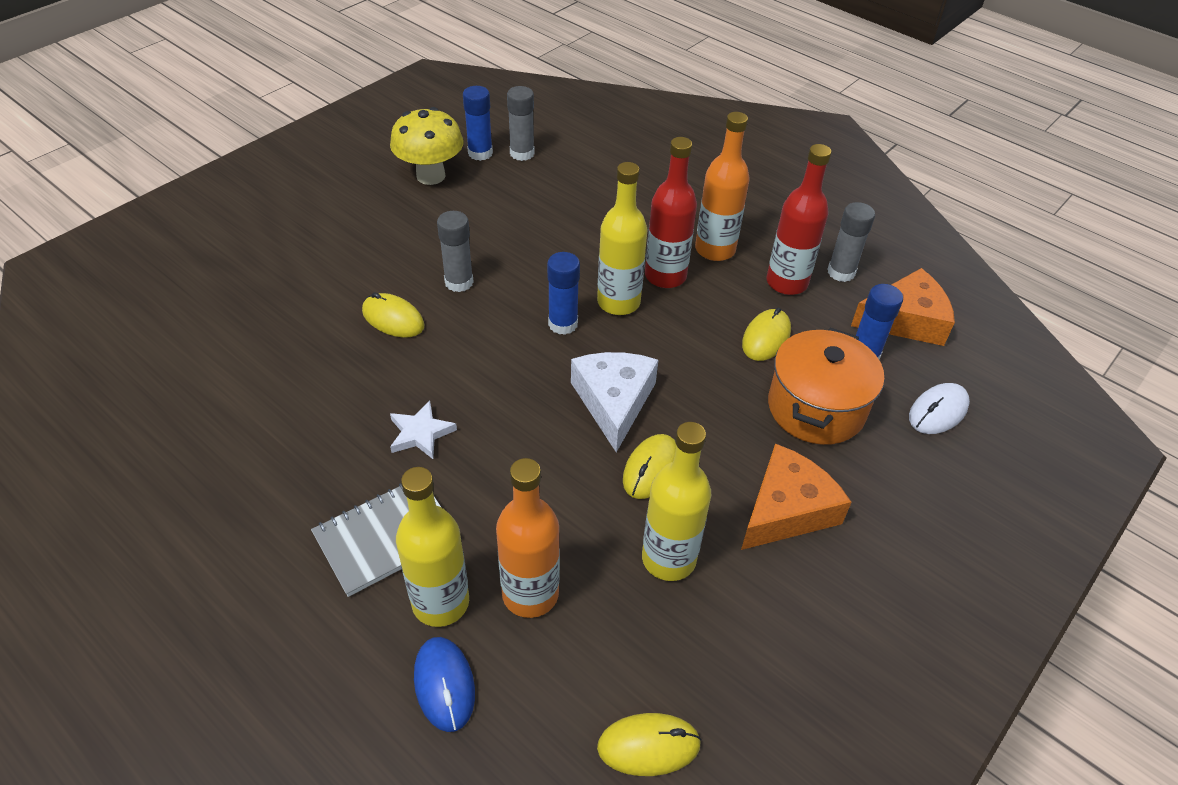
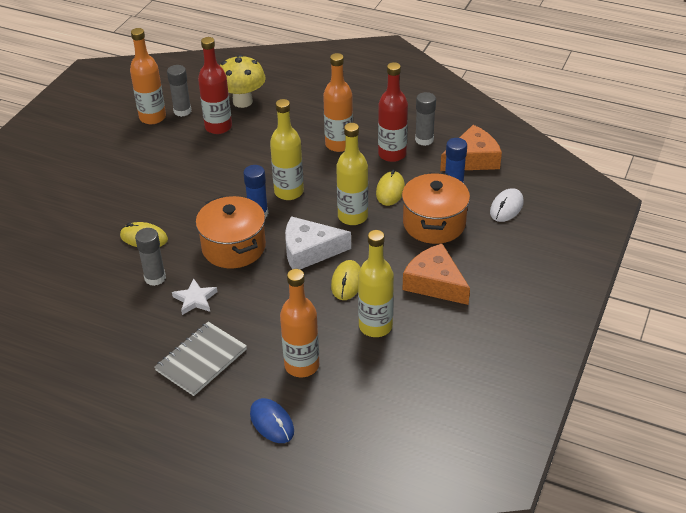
camera: 15 degrees left, 5 degrees down
(431, 176) = (124, 141): yellow mushroom -> yellow mushroom (242, 101)
(440, 602) = (250, 384): yellow bottle -> yellow bottle (352, 216)
(459, 282) = (177, 205): grey glue stick -> grey glue stick (155, 278)
(480, 153) = (152, 117): blue glue stick -> orange bottle
(508, 366) = (233, 247): none -> orange pot
(614, 402) = (309, 251): white cheese -> white cheese turned 75 degrees counterclockwise
(648, 746) = (398, 418): yellow mouse -> none
(665, 276) = (313, 168): red bottle -> red bottle (218, 127)
(786, 509) = (434, 283): orange cheese -> orange cheese turned 75 degrees counterclockwise

